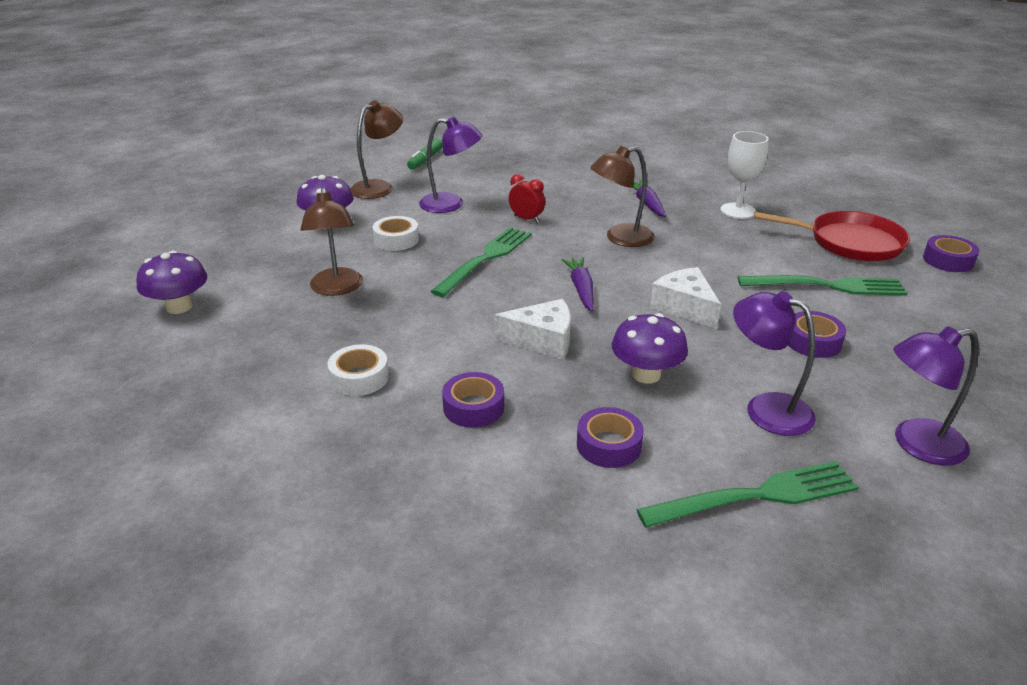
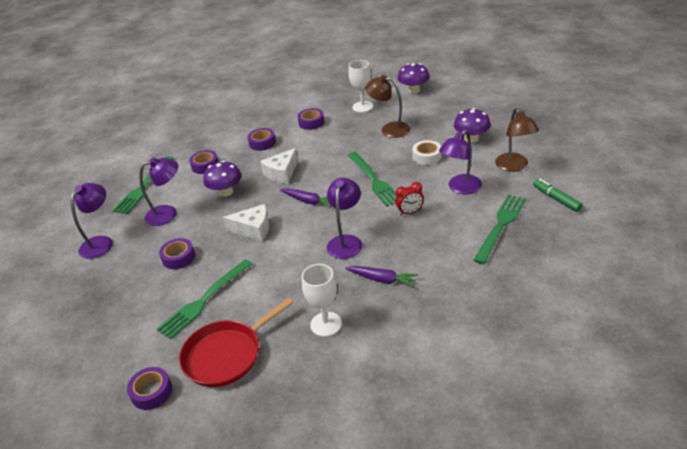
camera: 130 degrees right, 5 degrees up
(267, 340) = (362, 107): none -> white goblet
(359, 377) = (311, 122): white tape -> purple tape
(497, 173) = (500, 225): none -> green fork
(620, 238) = (346, 241): brown lamp -> purple lamp

